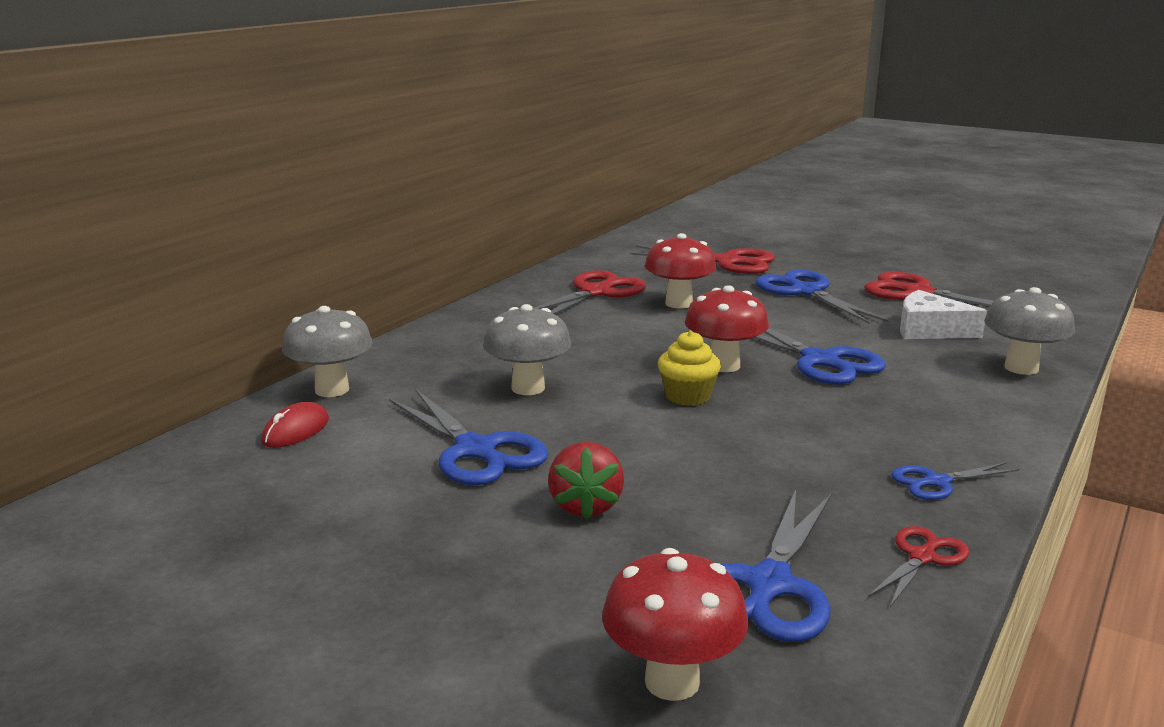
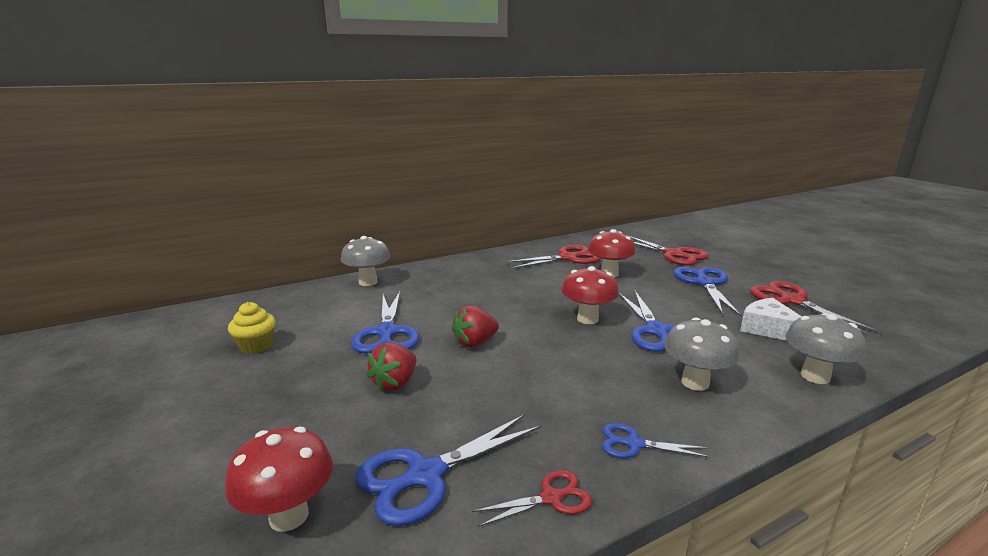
camera: 30 degrees right, 0 degrees up
(296, 431) = (325, 299): red mouse -> none
(528, 388) = (459, 304): grey mushroom -> grey mushroom (695, 383)
(621, 430) = (475, 343): none -> red strawberry
(687, 396) = (540, 332): yellow cupcake -> yellow cupcake (256, 346)

